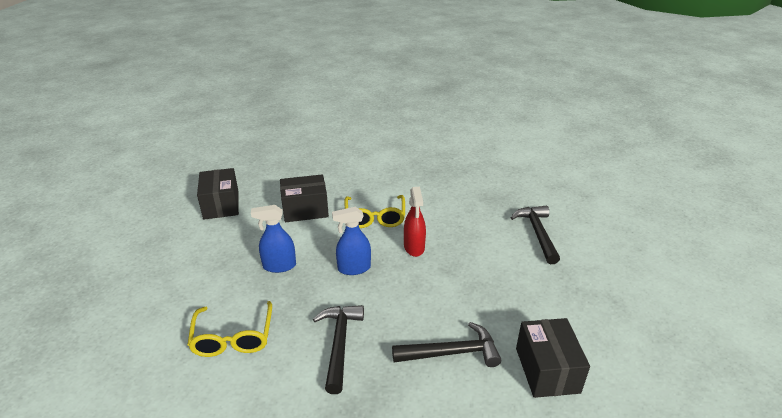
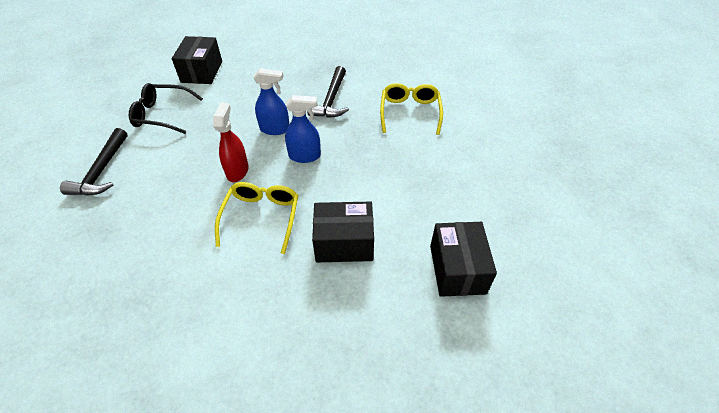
camera: 170 degrees left, 15 degrees up
(279, 266) = (376, 167): blue spray bottle -> blue spray bottle (275, 129)
(452, 353) = (256, 86): black hammer -> none
(537, 294) = (162, 114): none -> black glasses

